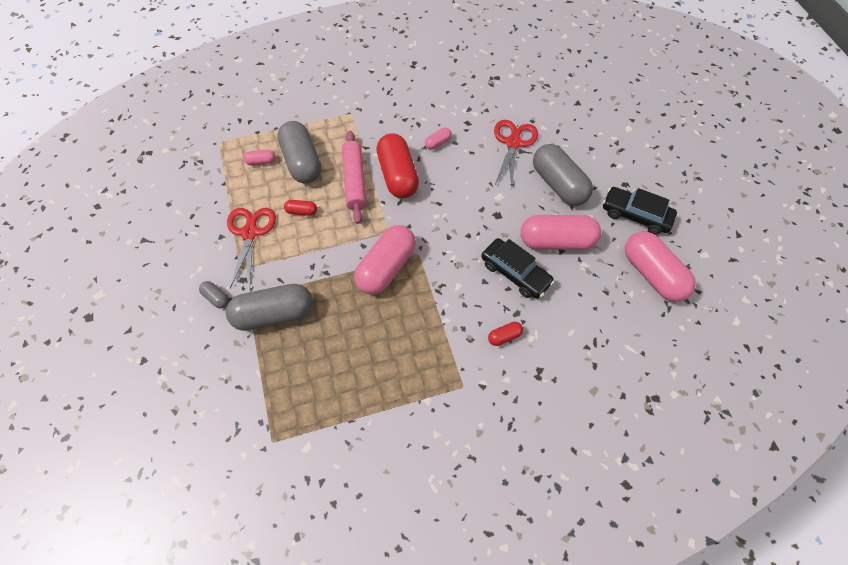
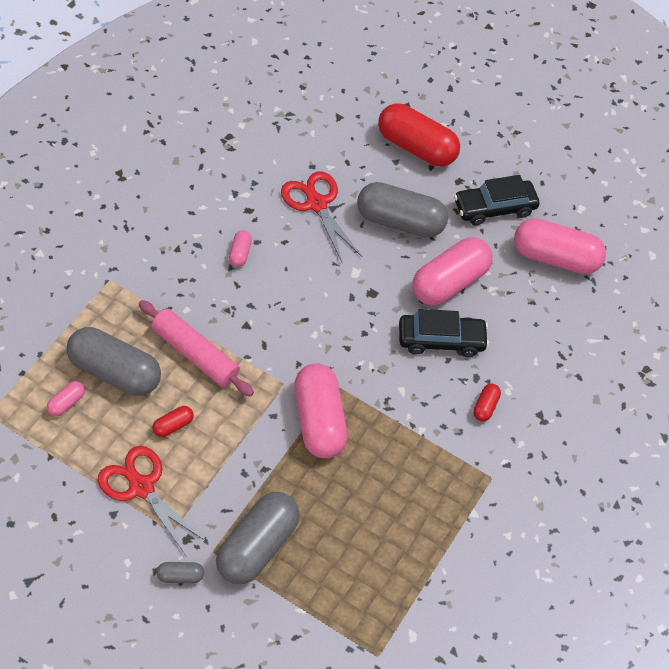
camera: 50 degrees left, 5 degrees down
(398, 175) = (234, 317): red capsule -> red capsule (416, 147)

